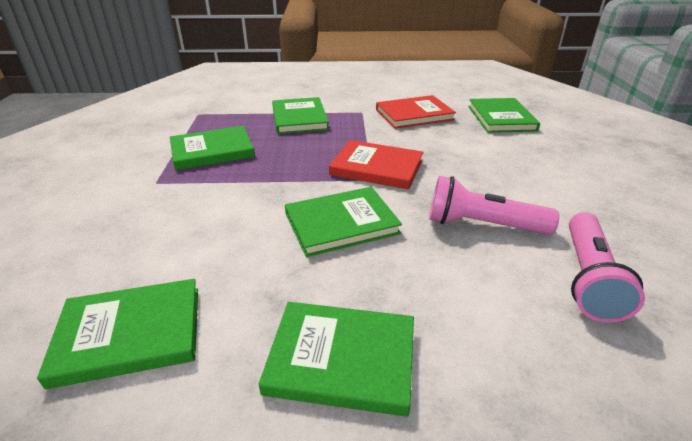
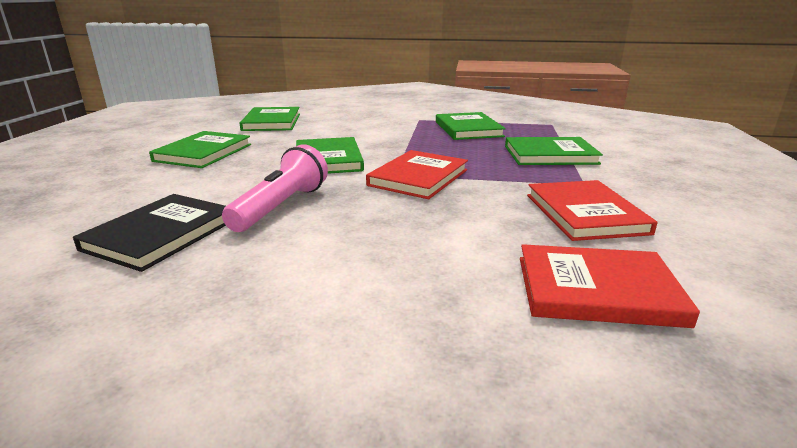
camera: 100 degrees right, 10 degrees down
(501, 118) = (597, 290): green book -> red book
(588, 278) = (160, 234): pink flashlight -> black book

